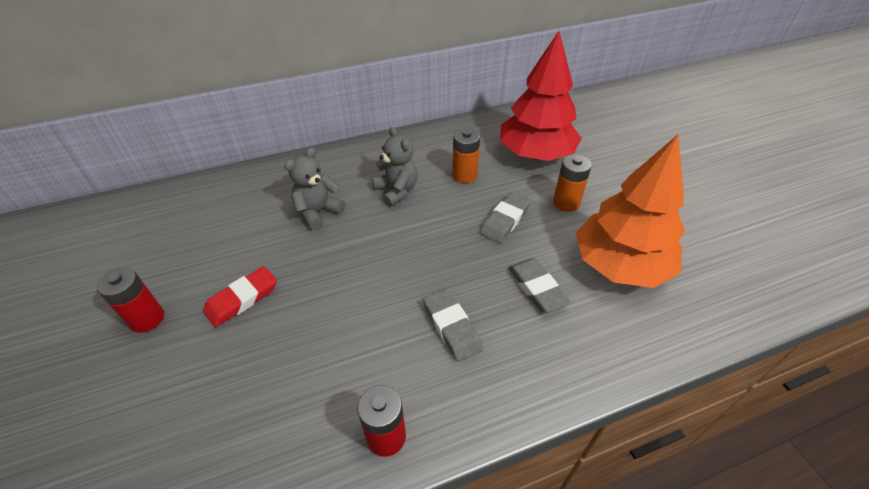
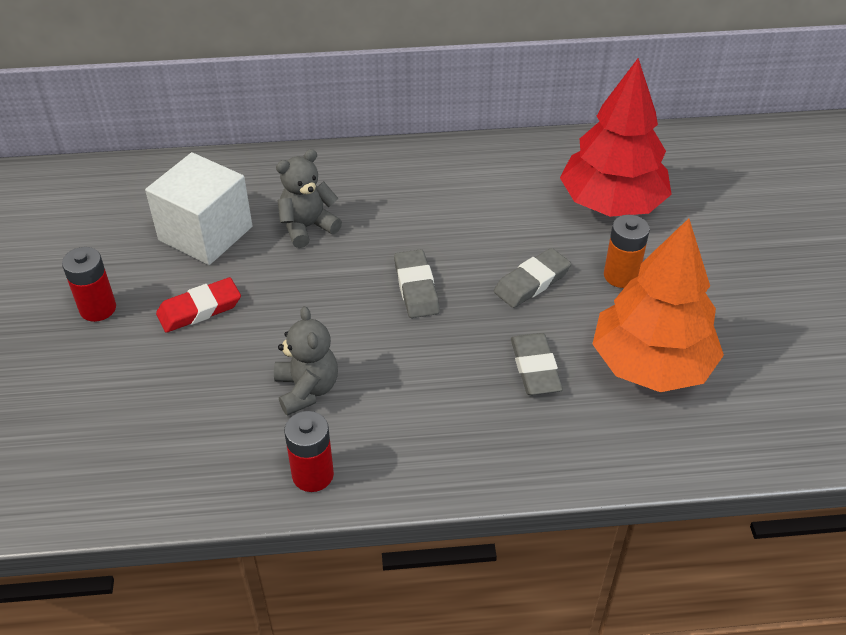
camera: 15 degrees right, 0 degrees up
(234, 233) = (205, 233): none -> white cube
(397, 191) = (411, 219): grey teddy bear -> grey teddy bear (307, 389)
(451, 327) = (419, 388): grey eraser -> grey eraser (416, 288)
(464, 175) = (504, 214): orange battery -> none

